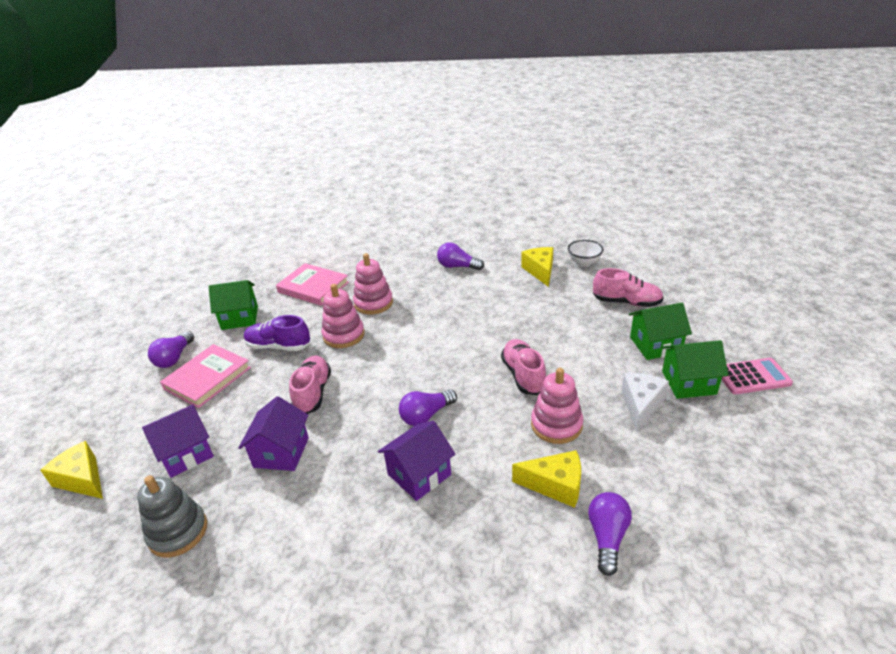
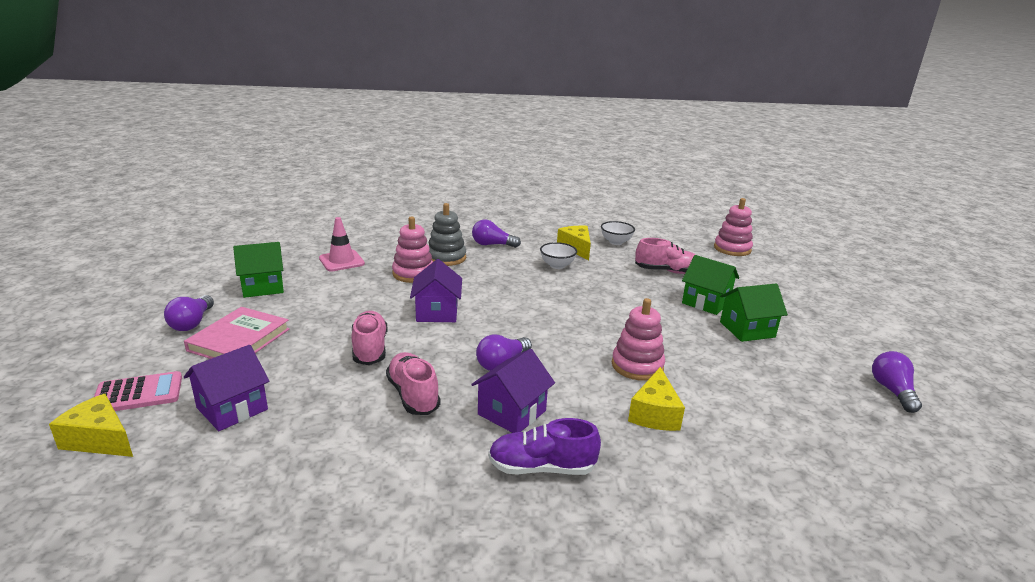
camera: 15 degrees left, 10 degrees down
(178, 532) = (243, 481): grey stacking toy -> grey stacking toy (446, 258)
(278, 346) = (317, 310): purple shoe -> purple shoe (542, 468)
(281, 452) = (349, 401): purple house -> purple house (437, 312)
(313, 287) = (341, 261): pink book -> pink traffic cone
(344, 335) = (389, 300): pink stacking toy -> pink stacking toy (732, 249)
(514, 294) = (557, 266): none -> white bowl
(523, 375) = (590, 328): pink shoe -> pink shoe (413, 395)
(555, 485) = (654, 413): yellow cheese -> yellow cheese turned 105 degrees clockwise
(607, 537) = (720, 452): purple light bulb -> purple light bulb (892, 391)
(641, 405) = (711, 347): white cheese -> none
(655, 345) = (706, 302): green house -> green house turned 60 degrees clockwise
(752, 377) = (800, 324): pink calculator -> pink calculator (138, 394)

